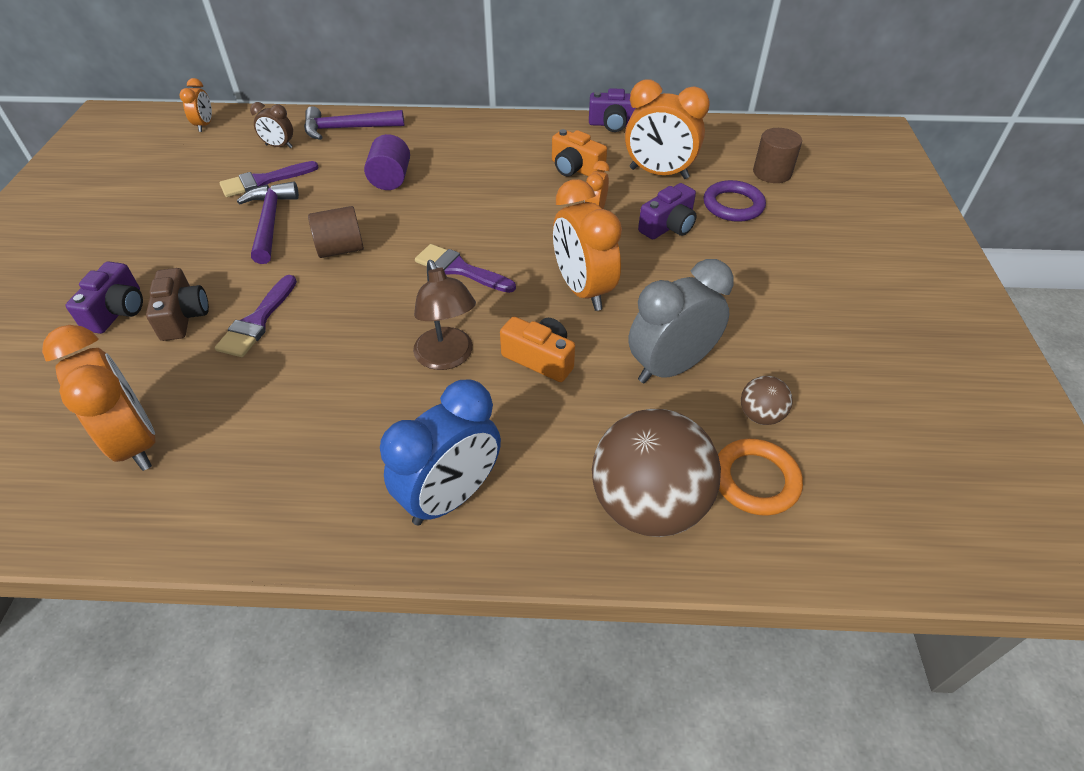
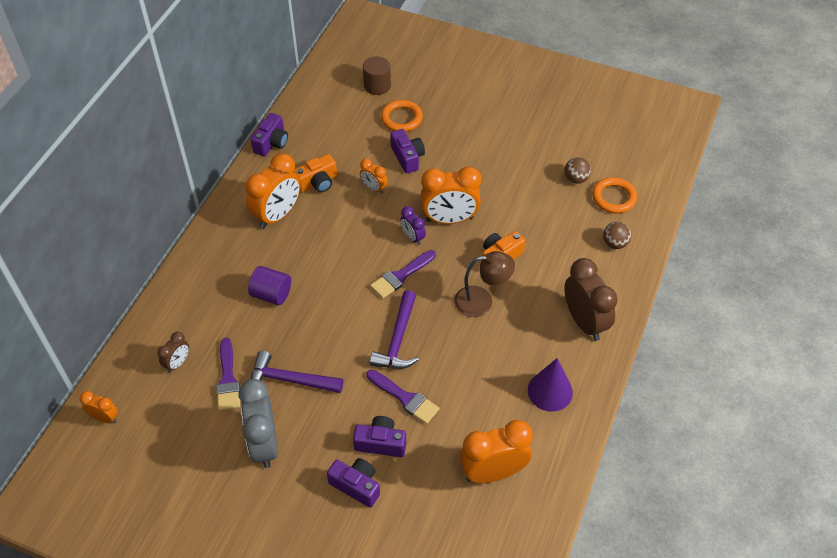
camera: 70 degrees left, 5 degrees up
(183, 316) = (381, 443): brown camera -> purple camera
(294, 480) = (550, 391): none -> purple cone
(341, 249) = (346, 339): brown cylinder -> none
(347, 128) = (177, 310): purple hammer -> purple hammer (398, 339)
(451, 497) = (584, 322): blue clock -> brown clock
(531, 264) = (413, 237): none -> purple clock
(648, 505) = (615, 243): brown ball -> brown ball, size x0.45
(658, 173) = (347, 141): orange clock -> orange clock (277, 215)
(670, 367) = (529, 202): grey clock -> grey clock (264, 444)
(733, 205) = (401, 118): purple ring -> orange ring

